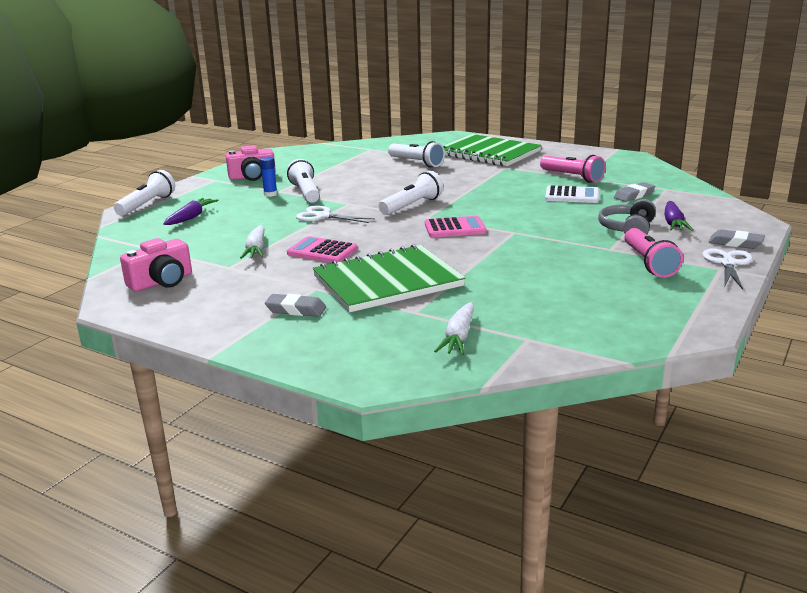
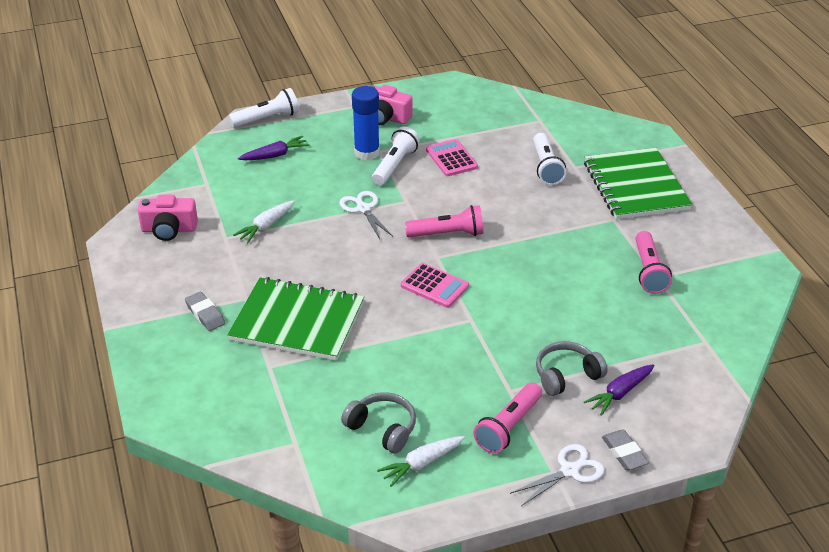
camera: 40 degrees right, 15 degrees up
(270, 194) = (367, 153): blue glue stick -> blue glue stick, size x1.86
(322, 251) = (304, 256): pink calculator -> pink calculator (451, 159)
(412, 206) = (447, 234): white flashlight -> pink flashlight
(458, 337) = (258, 411): white carrot -> white carrot (421, 464)
(572, 196) = (600, 299): white calculator -> none
(573, 301) = (382, 429): none -> grey headphones
(634, 195) = (656, 333): grey eraser -> none

